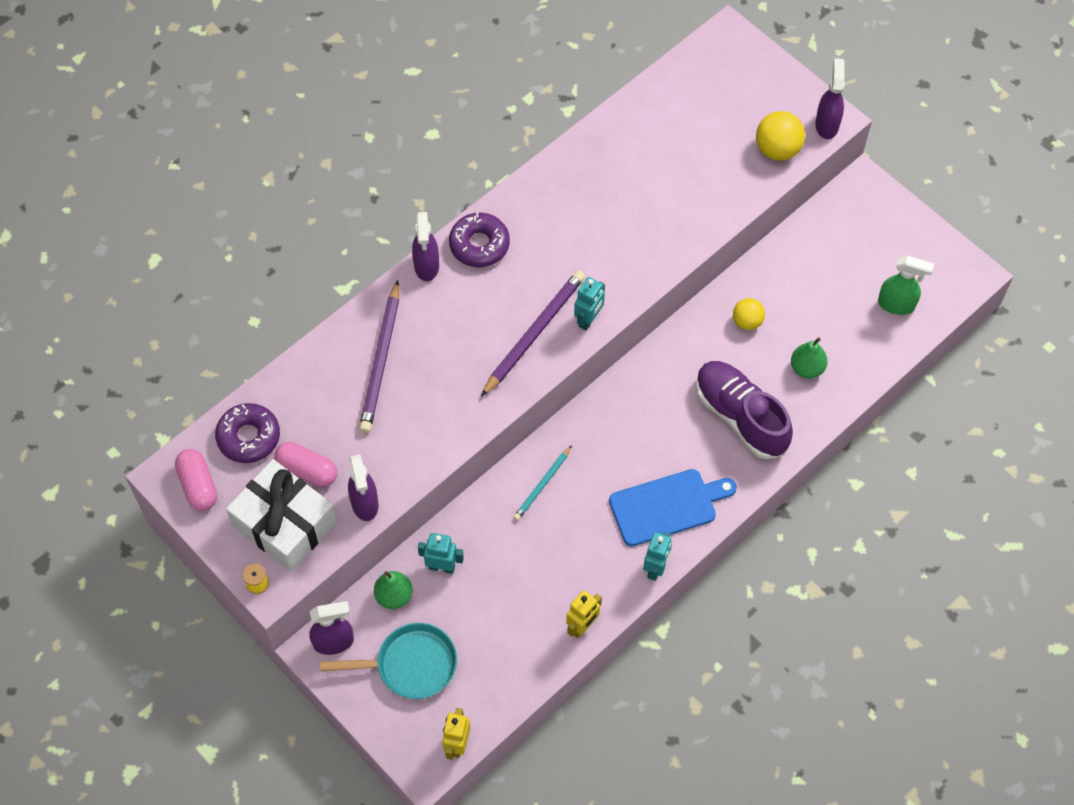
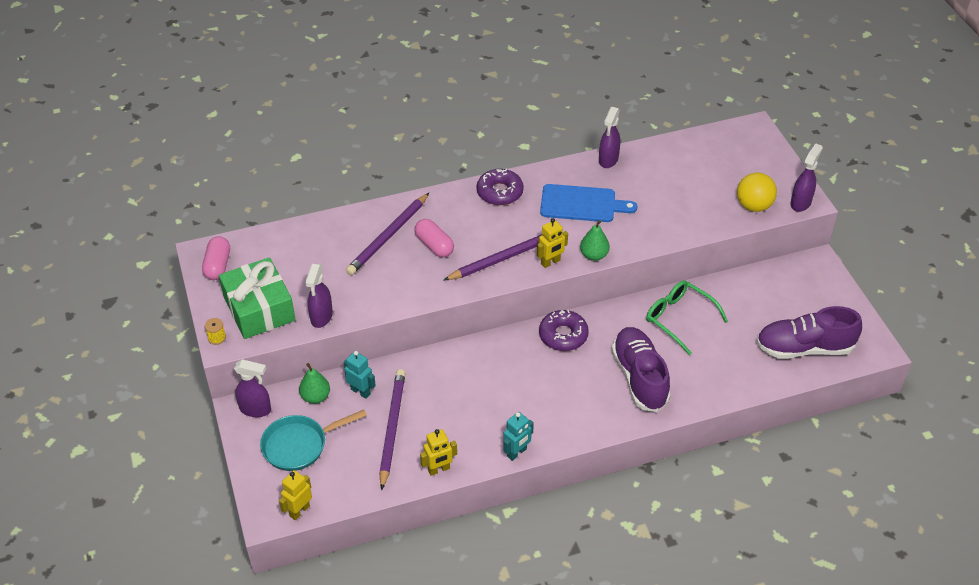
camera: 25 degrees right, 15 degrees down
(249, 437) = (270, 249): purple donut -> purple donut (563, 335)
(284, 523) = (259, 309): white gift -> green gift
(307, 470) = (295, 283): pink capsule -> pink capsule (434, 245)
(410, 665) = (299, 445): turquoise pan -> turquoise pan turned 135 degrees clockwise
(426, 266) = (455, 193): purple spray bottle -> purple spray bottle (608, 160)
(503, 598) = (392, 428): none -> purple pencil
(542, 485) = (465, 367): turquoise pencil -> none
(588, 320) = (550, 262): turquoise robot -> yellow robot
(667, 506) = (549, 415): blue cutting board -> blue cutting board (581, 204)
(747, 321) = (679, 319): yellow ball -> green glasses
(807, 368) = (709, 364): green pear -> green pear (594, 255)
(896, 305) = (804, 348): green spray bottle -> purple shoe

